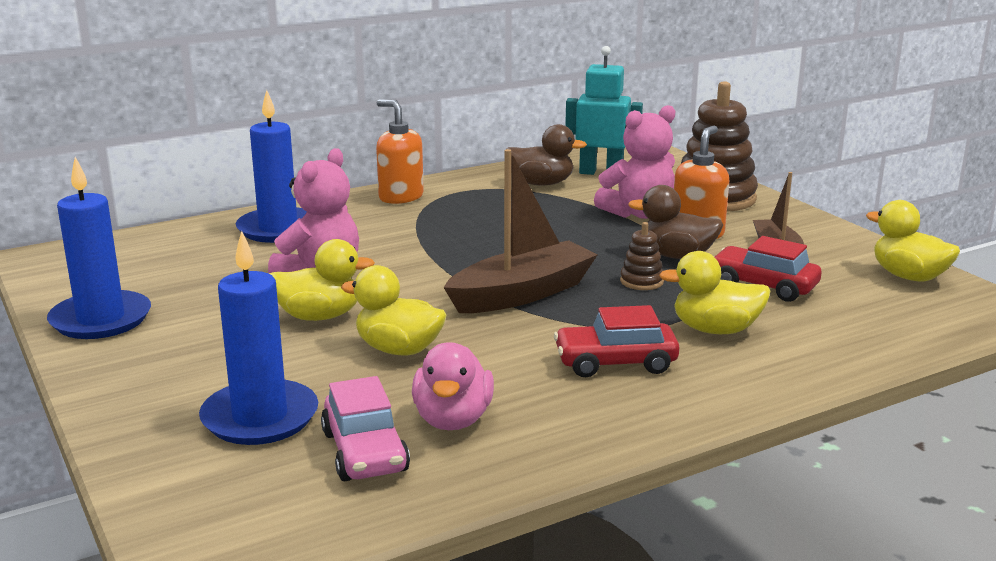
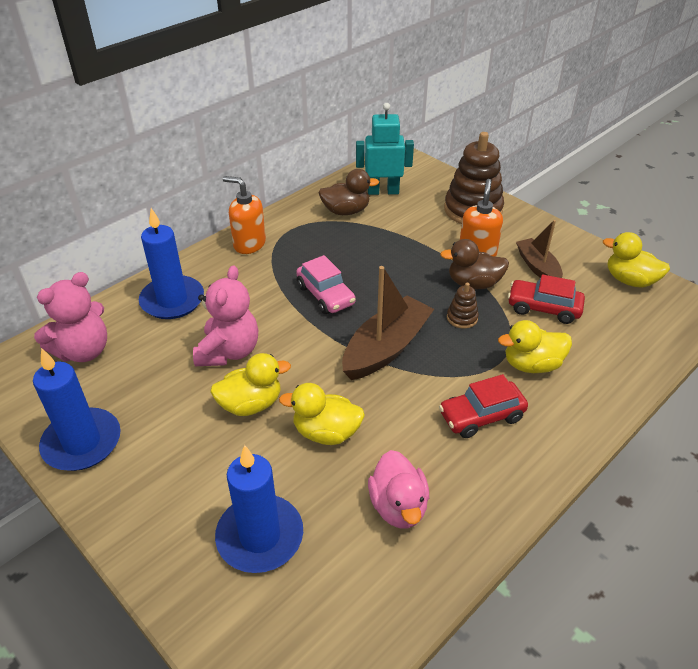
camera: 15 degrees left, 20 degrees up
(365, 452) = (353, 558): pink car -> pink car (325, 295)
(638, 213) = (428, 237): pink teddy bear -> pink teddy bear (83, 351)

